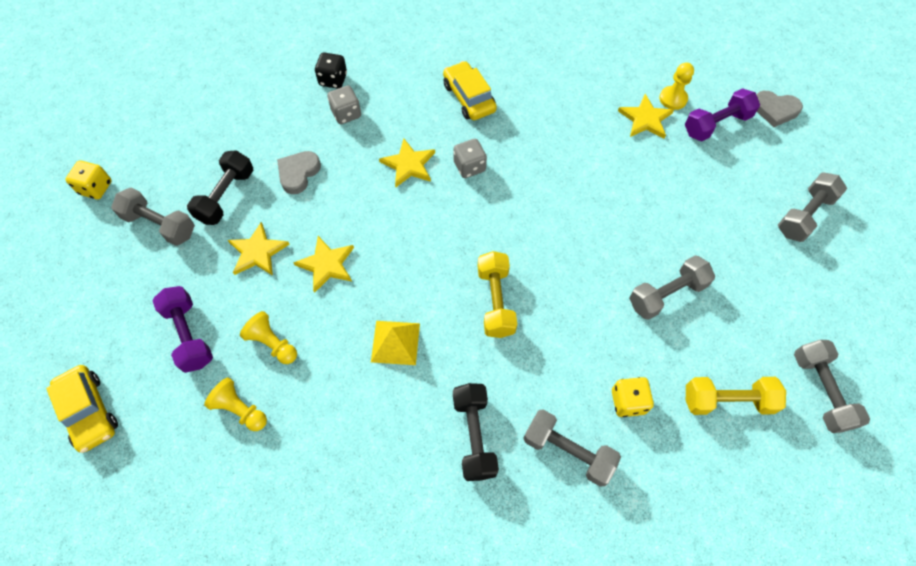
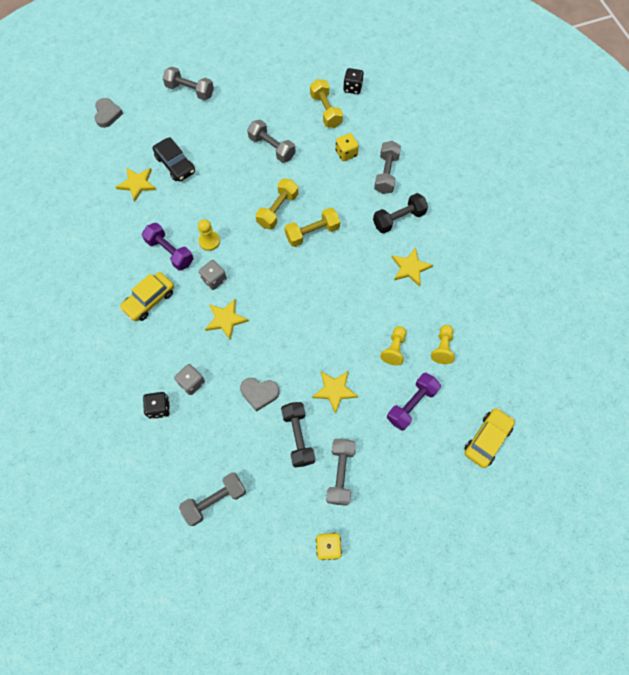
camera: 110 degrees left, 5 degrees up
(226, 196) = (298, 437): black dumbbell -> black dumbbell turned 75 degrees clockwise
(326, 264) = (326, 340): yellow star -> yellow star (410, 268)
(395, 342) = (362, 278): yellow pyramid -> none
(550, 269) = (278, 210): none -> yellow dumbbell
(667, 166) = (175, 164): none -> black car
(673, 99) = (113, 171): yellow pawn -> yellow pawn (209, 241)
(716, 124) = (130, 143): purple dumbbell -> purple dumbbell (170, 252)
(773, 466) = (352, 88): none -> black dice
(820, 391) = (302, 73): grey dumbbell -> grey dumbbell (215, 500)

